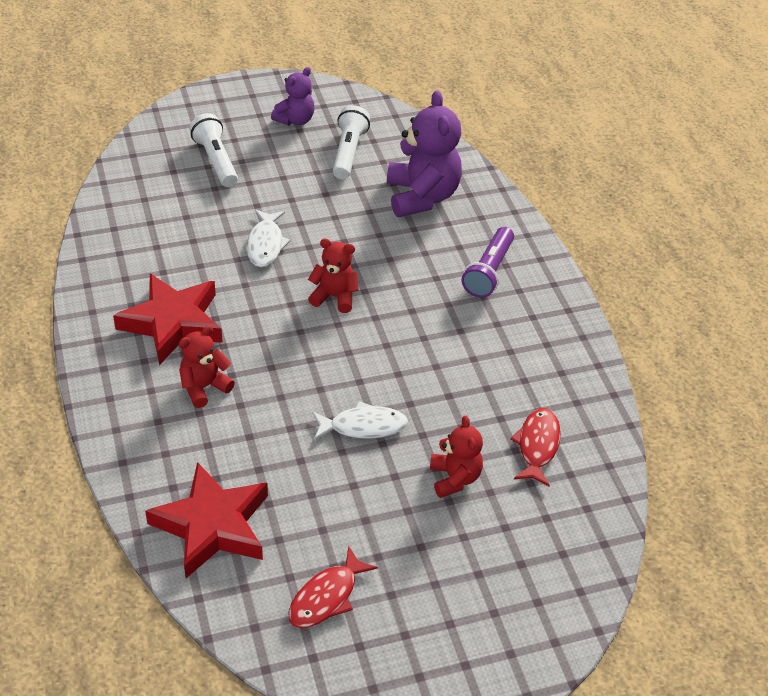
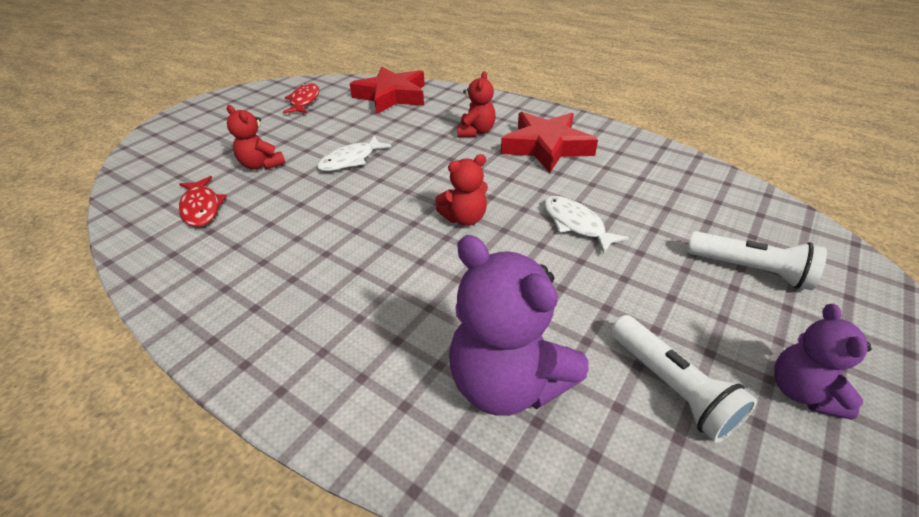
camera: 145 degrees right, 5 degrees down
(488, 272) = (338, 329): purple flashlight -> none

